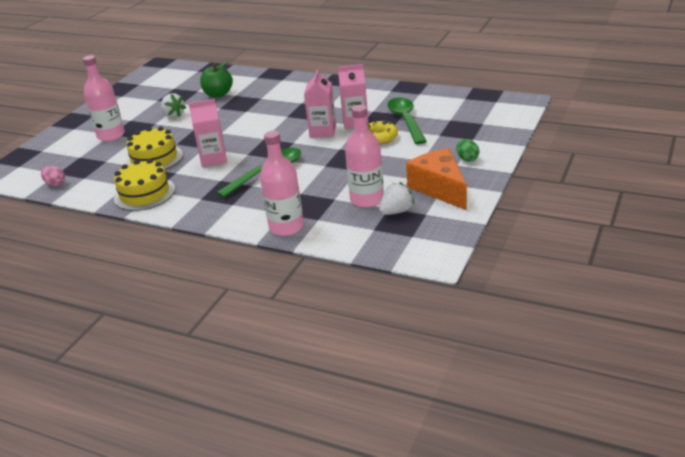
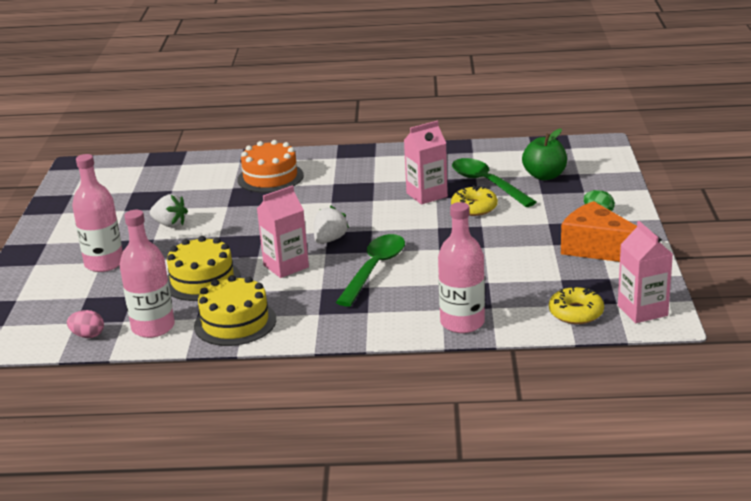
camera: 25 degrees left, 5 degrees down
(218, 94) = (207, 190): green apple -> green apple (544, 176)
(265, 91) = (270, 177): none -> orange cake
(323, 131) = (396, 211): pink carton -> pink carton (642, 310)
(367, 199) = (527, 275): pink bottle -> pink bottle (153, 327)
(374, 237) = (576, 313): none -> yellow donut
(396, 211) = (574, 281): white strawberry -> white strawberry (330, 240)

